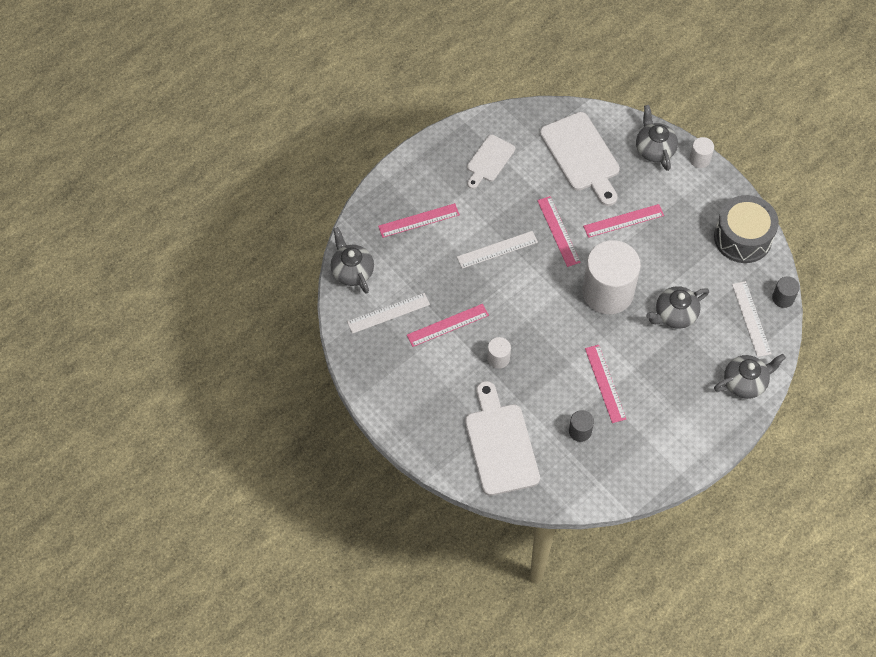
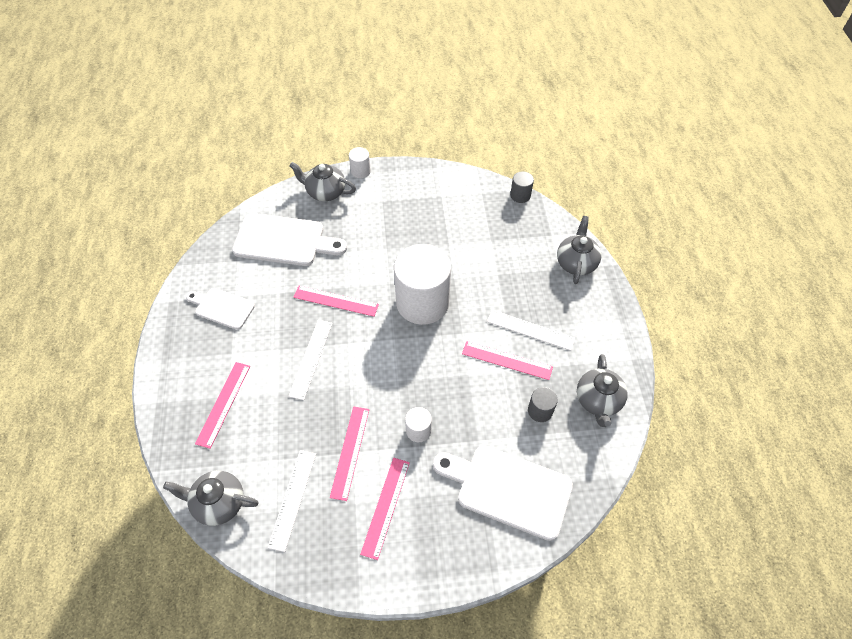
camera: 55 degrees left, 5 degrees down
(489, 160) = (222, 308): white cutting board -> white cutting board turned 135 degrees clockwise
(623, 221) = (368, 250): pink ruler -> pink ruler (386, 507)
(674, 315) = (480, 270): grey teapot -> grey teapot (598, 400)
(742, 238) = (449, 187): grey drum -> none
(751, 318) = (523, 224): white ruler -> white ruler (530, 329)

